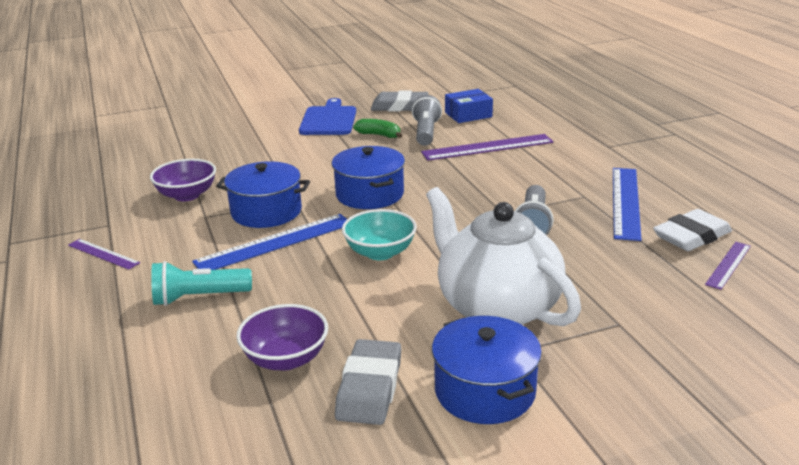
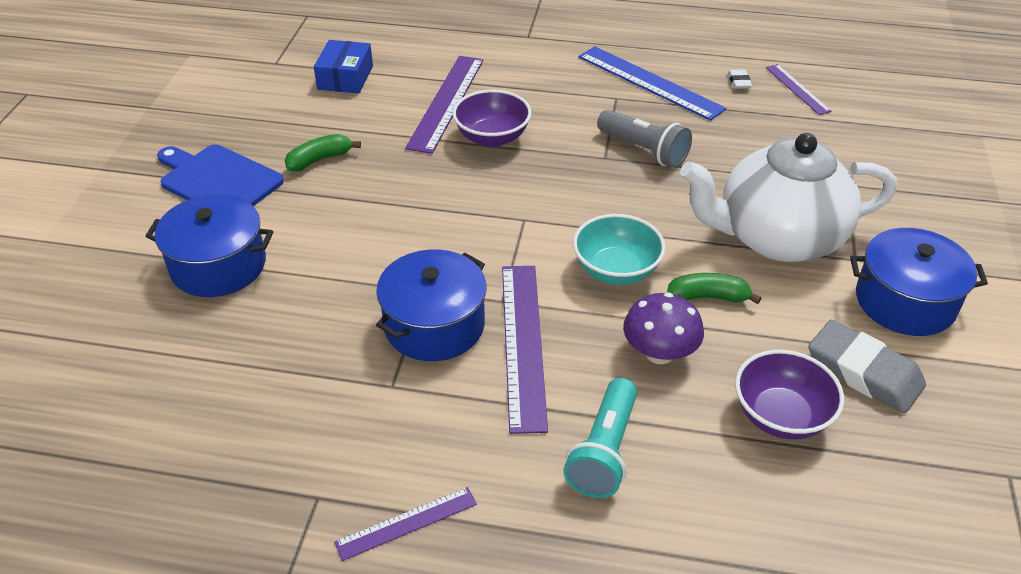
camera: 60 degrees left, 15 degrees up
(187, 195) = (307, 386): purple bowl -> purple bowl (492, 137)
(275, 243) = (523, 343): blue ruler -> purple ruler
(309, 292) = (659, 353): none -> purple mushroom
(370, 194) = (473, 227): blue pot -> blue pot (218, 265)
(389, 295) = (708, 297): none -> green banana
(399, 106) = (253, 112): grey eraser -> none
(426, 133) = (356, 125): grey flashlight -> none
(691, 236) = (739, 82): white eraser -> white eraser, size x0.44

